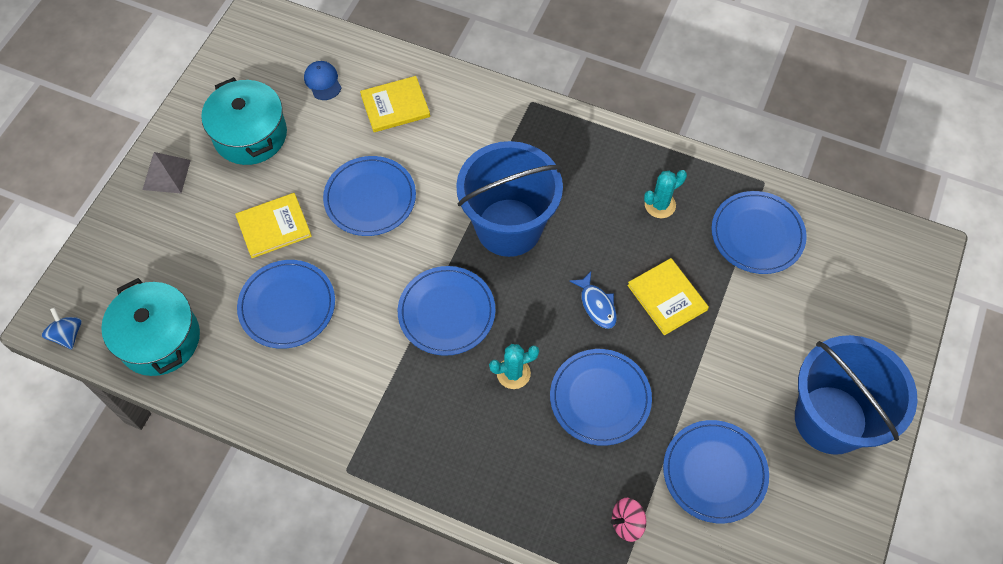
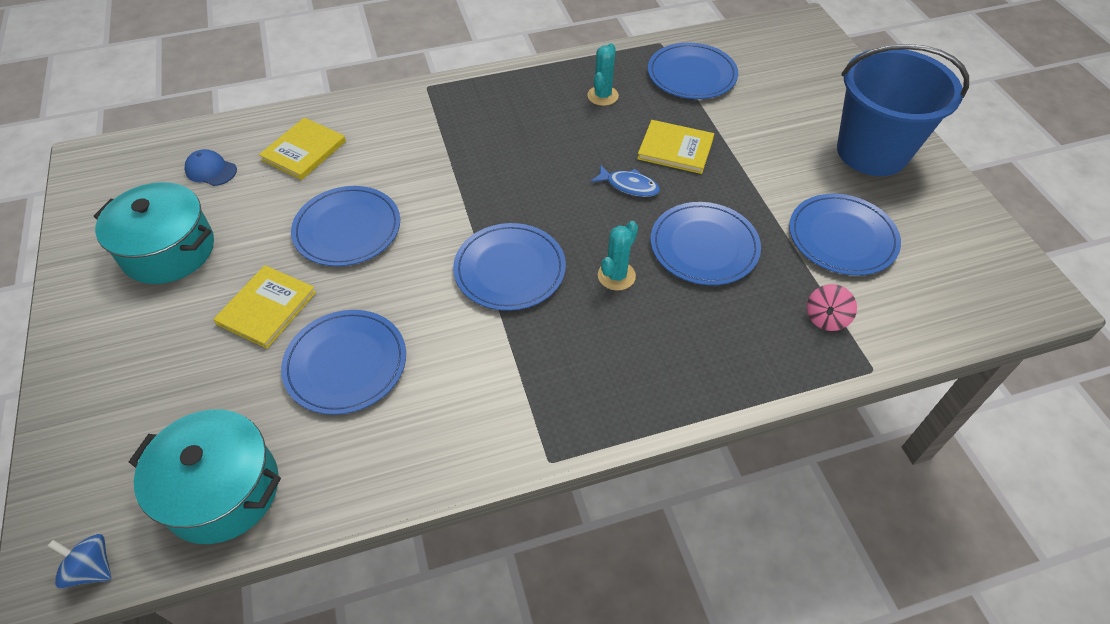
camera: 40 degrees left, 10 degrees down
(166, 174) = (95, 336): grey pyramid -> none
(509, 227) = (499, 177): blue bucket -> none

